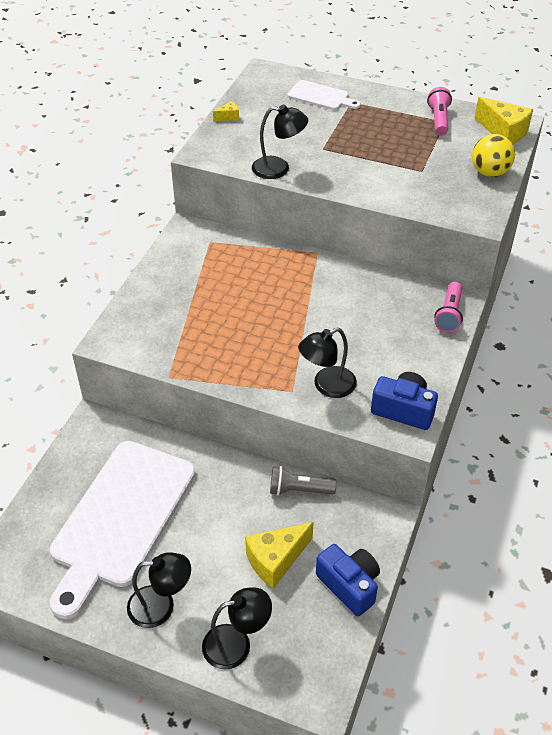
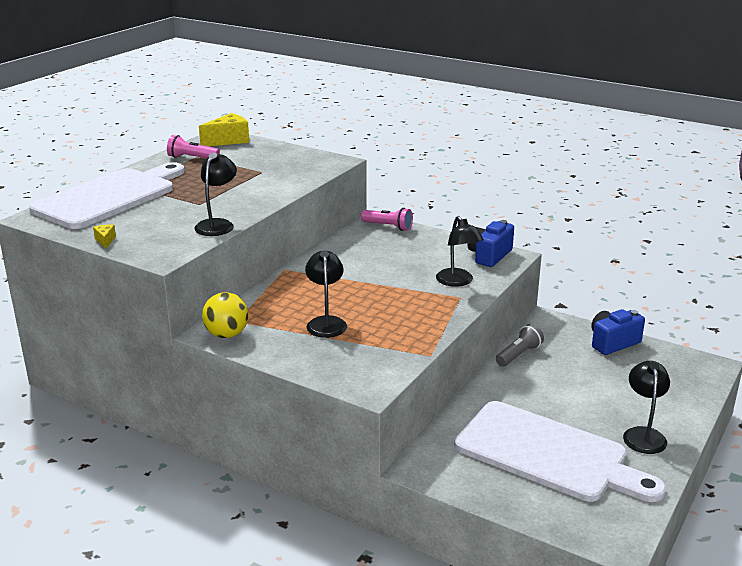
camera: 80 degrees left, 20 degrees down
(236, 644) = (673, 398): black lamp -> black lamp (326, 322)
(275, 560) = (591, 373): yellow cheese -> none
(299, 490) = (519, 355): grey flashlight -> grey flashlight turned 150 degrees counterclockwise
(321, 96) = (109, 197): white cutting board -> white cutting board, size x2.17
(489, 172) = (280, 151): yellow ball -> yellow ball (226, 334)

